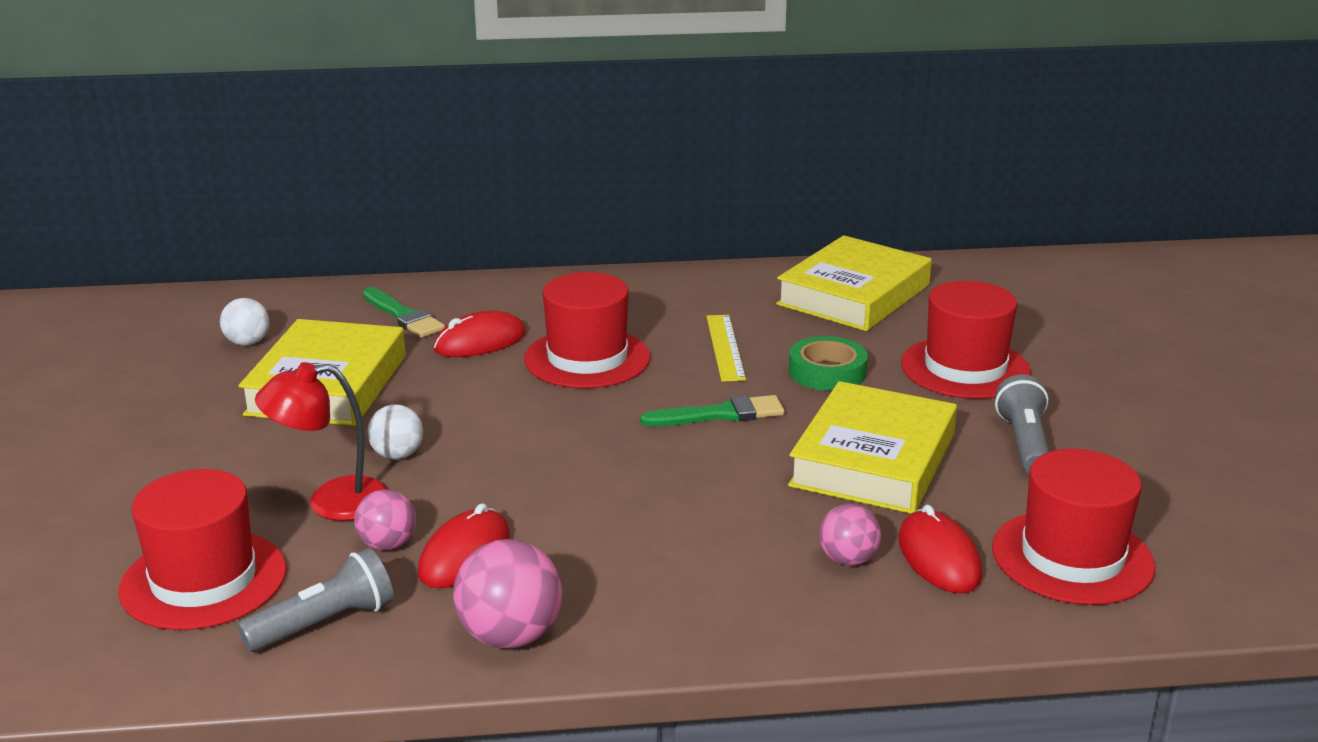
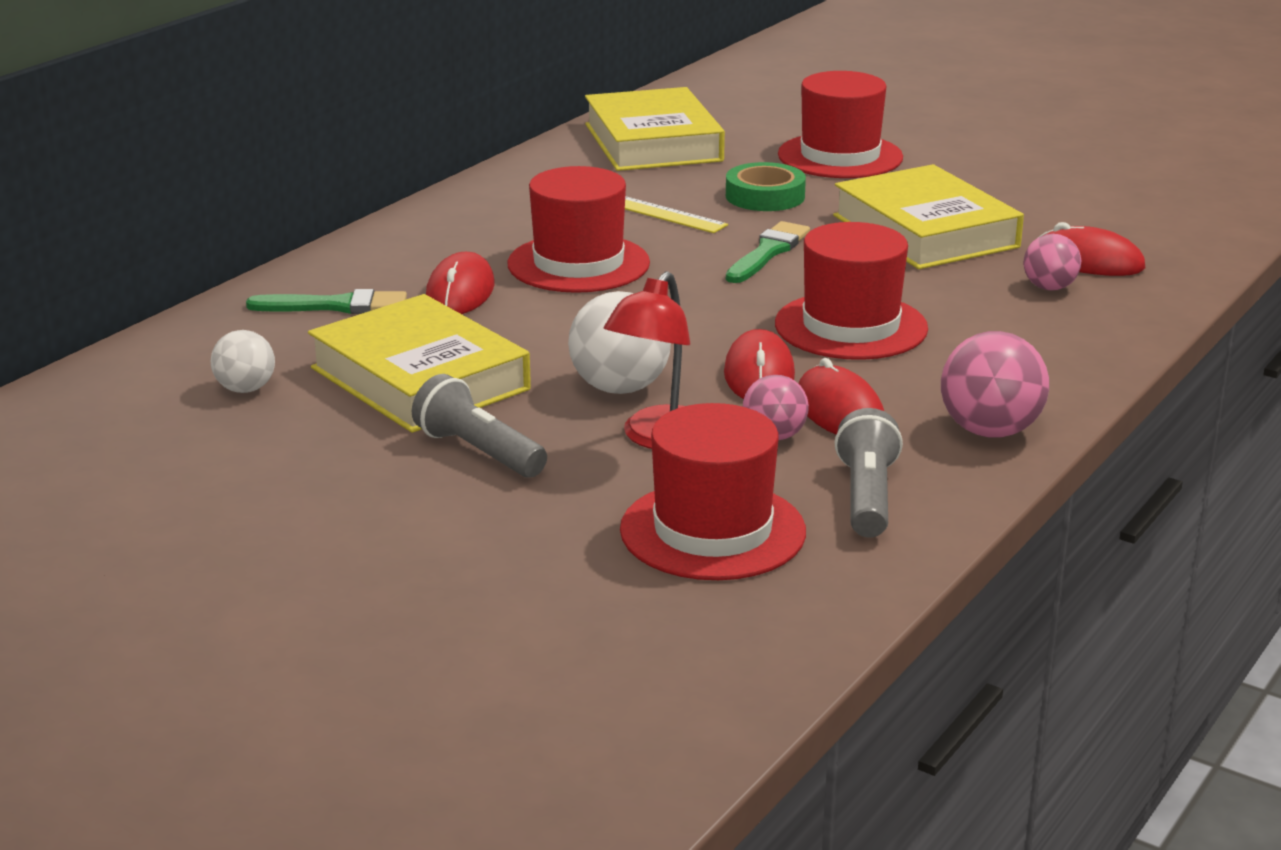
camera: 50 degrees left, 0 degrees up
(397, 455) = (619, 388): white ball -> white ball, size x1.62
(488, 497) = (759, 374): none -> red mouse
(1024, 443) = (978, 182): grey flashlight -> grey flashlight (478, 452)
(1072, 557) = (1143, 226): red hat -> red hat (851, 326)

